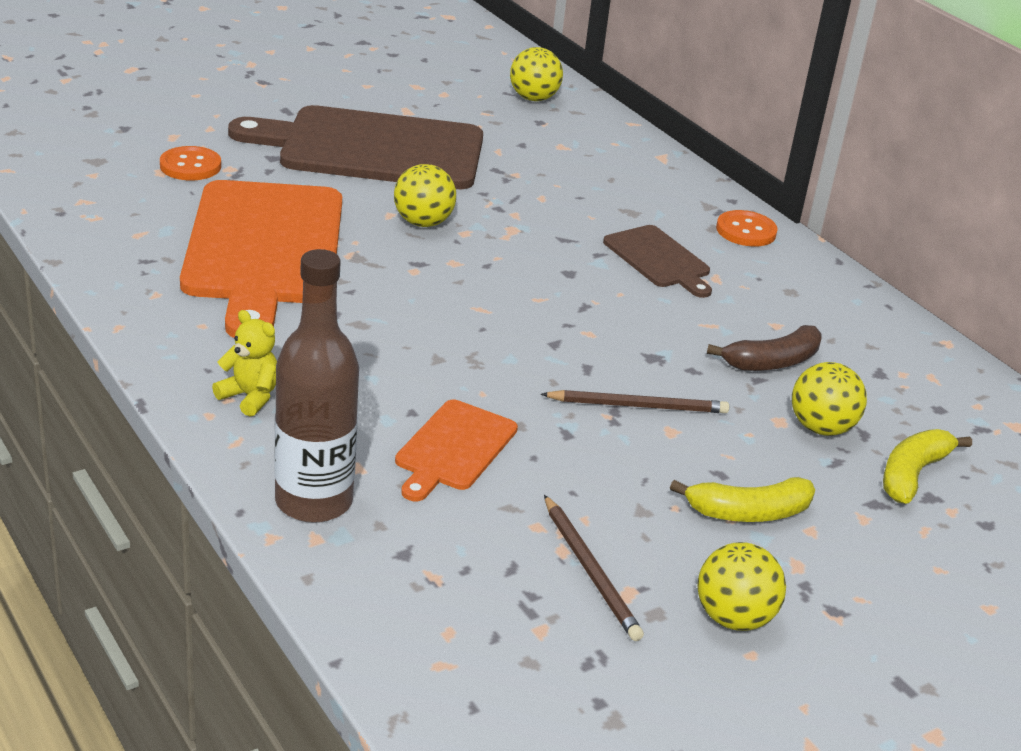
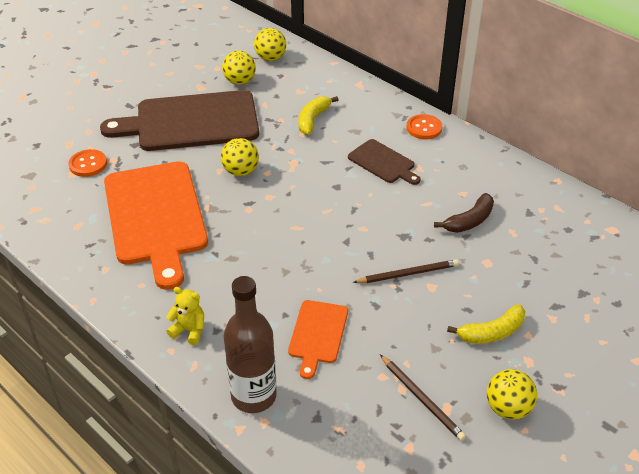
camera: 10 degrees left, 10 degrees up
(821, 428) = (510, 261): yellow ball -> yellow ball (240, 81)
(912, 474) = (568, 280): yellow banana -> yellow banana (313, 119)

